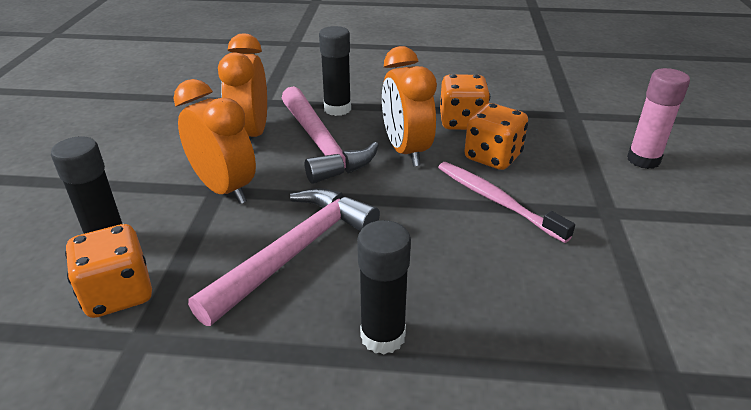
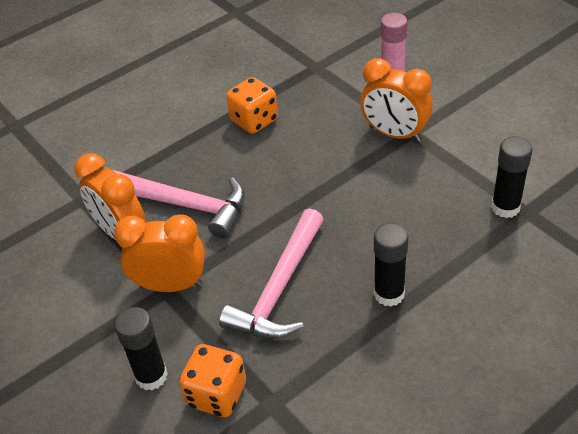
camera: 40 degrees left, 10 degrees up
(294, 252) = (279, 288): pink hammer -> pink hammer turned 150 degrees counterclockwise
(337, 109) = (152, 167): black glue stick -> black glue stick (505, 207)
(406, 151) = (248, 169): orange clock -> orange clock (395, 134)
(492, 157) = (307, 137): orange dice -> none
(497, 201) = (347, 168): pink toothbrush -> none

